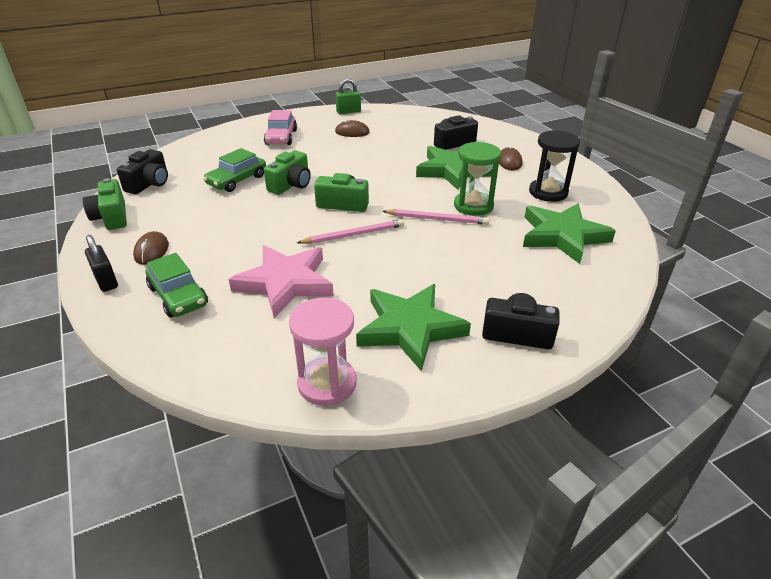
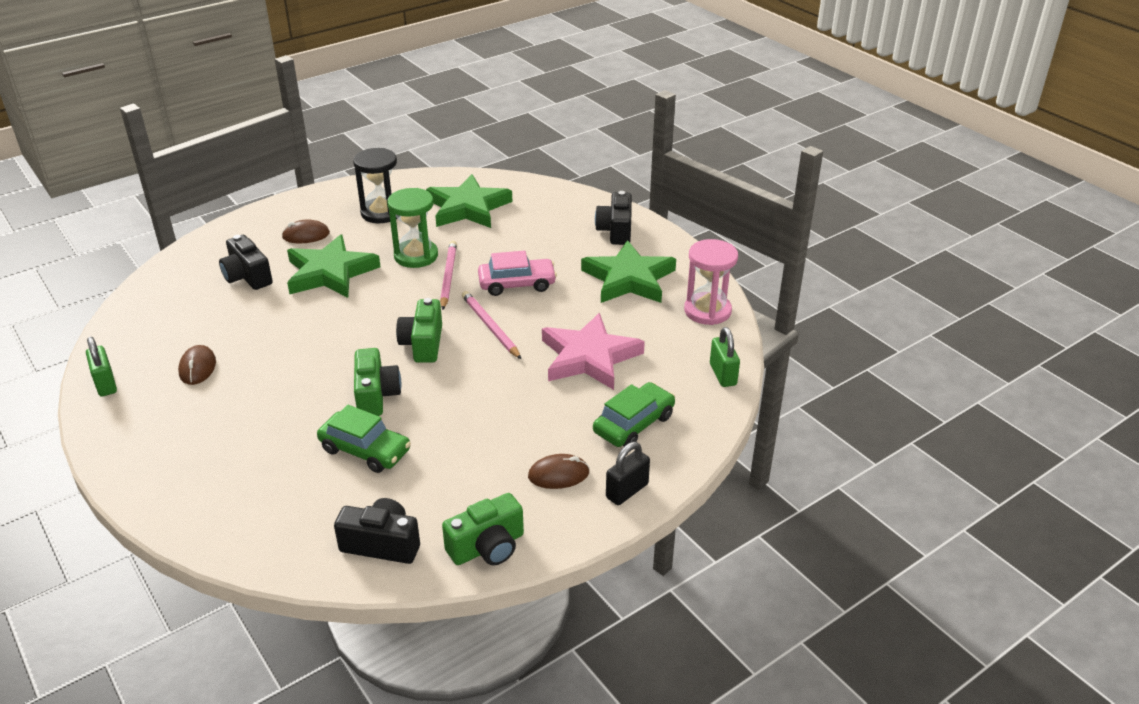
camera: 100 degrees left, 0 degrees up
(208, 371) = (723, 374): none -> green padlock
(281, 137) = (209, 439): pink car -> pink car (517, 284)
(291, 185) = (376, 395): green camera -> green camera turned 60 degrees clockwise

